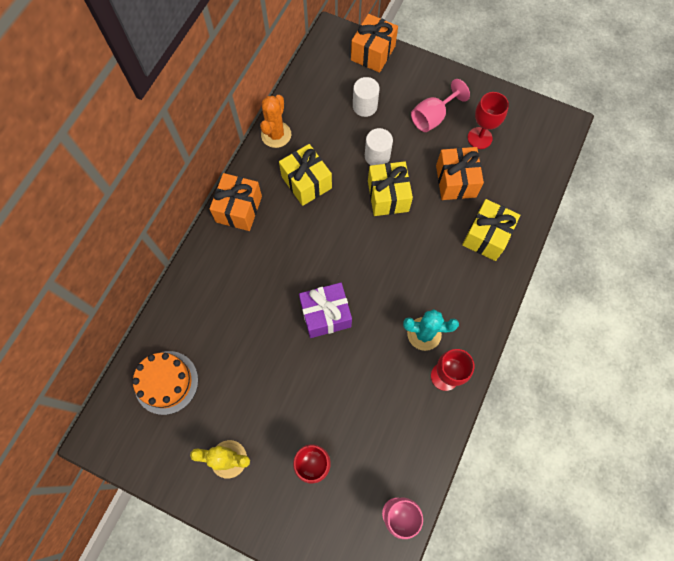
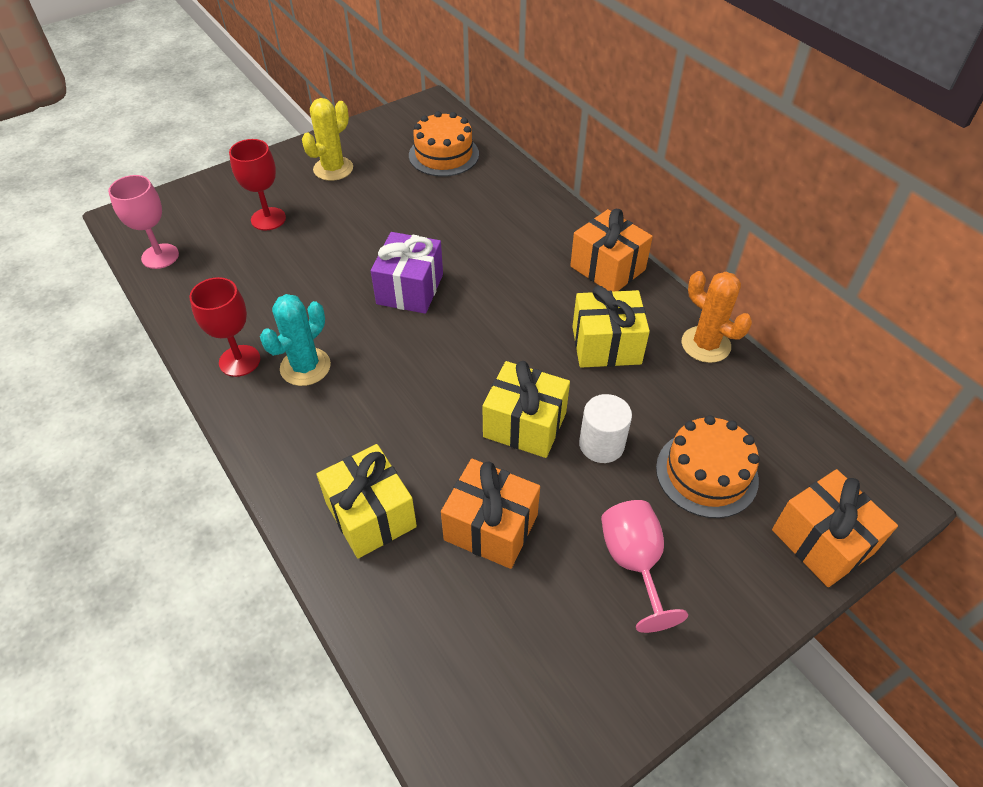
camera: 120 degrees right, 20 degrees down
(365, 106) = (706, 473): white cylinder -> orange cake
(479, 138) = (549, 615): red goblet -> none

